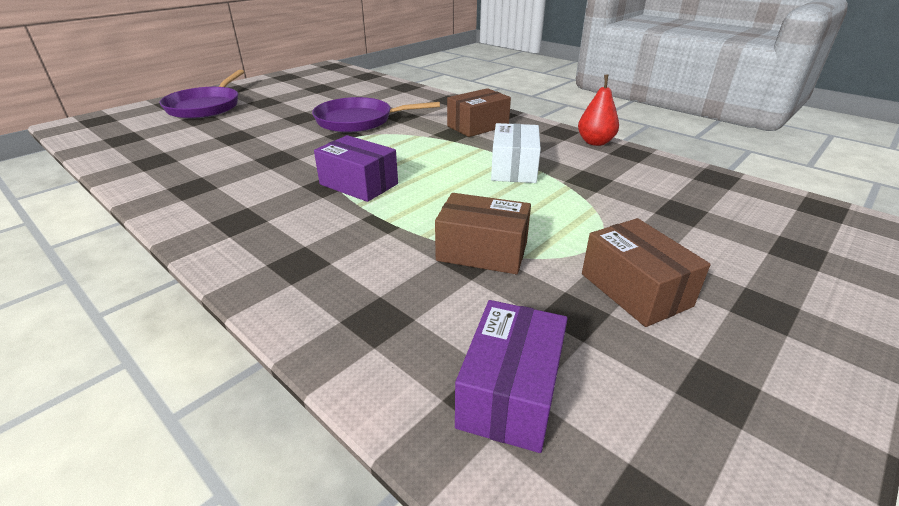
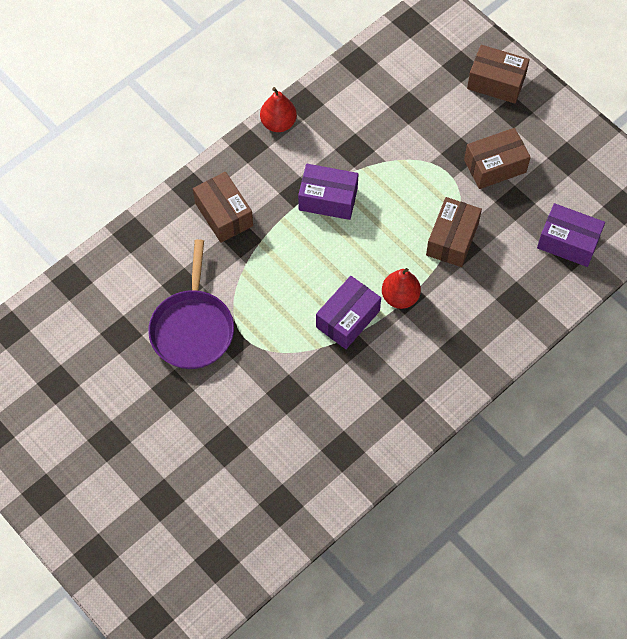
camera: 85 degrees left, 30 degrees up
(206, 107) = (117, 507): purple pan -> none
(386, 214) = (400, 297): none -> red pear
(514, 168) = (328, 199): white box -> purple box
(806, 287) = (496, 82): none -> brown box

